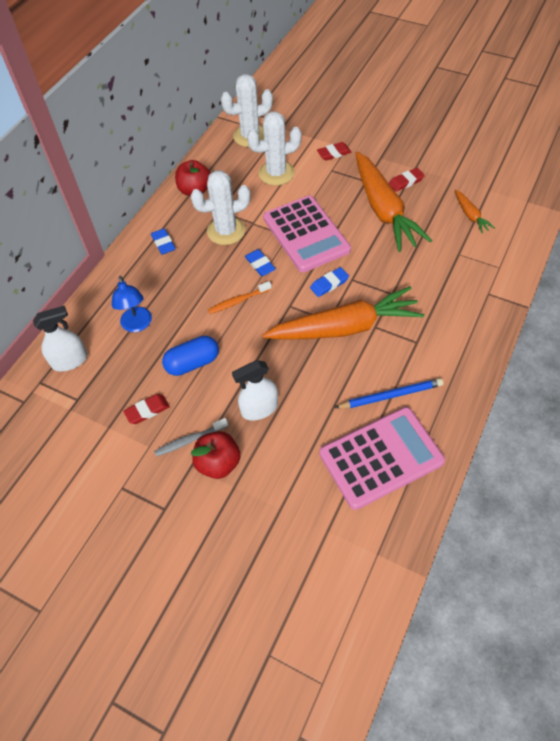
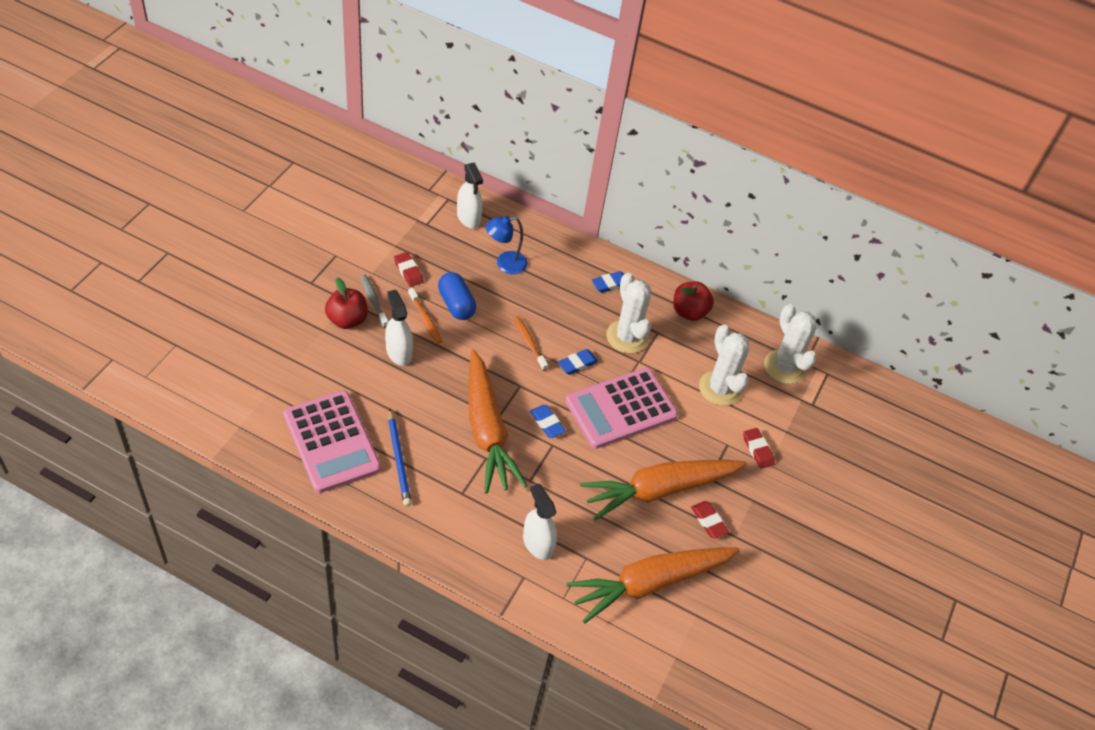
camera: 80 degrees right, 5 degrees down
(214, 389) = (425, 319): none -> orange toothbrush
(454, 285) = (538, 543): none -> white spray bottle
(470, 215) = (650, 583): orange carrot -> orange carrot, size x2.30

